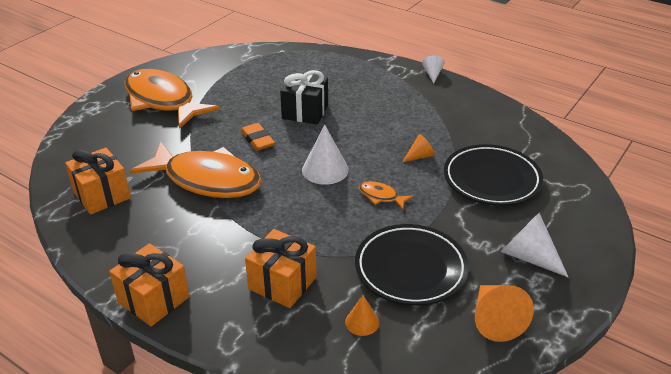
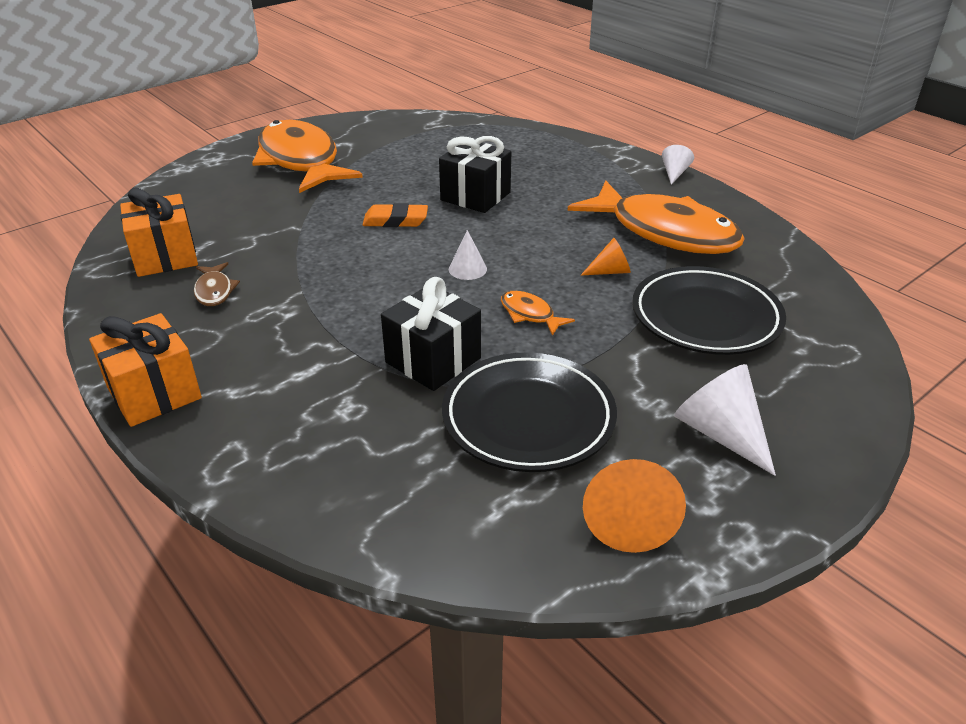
camera: 15 degrees right, 0 degrees up
(154, 216) = (214, 291): none -> brown fish
(207, 180) = (305, 258): orange fish -> orange fish (665, 232)
(257, 140) = (395, 220): orange eraser -> orange eraser turned 75 degrees counterclockwise
(282, 283) = (335, 404): orange gift -> none
(325, 170) = (467, 269): white cone -> white cone, size x0.58
(332, 240) = (433, 360): none -> black gift
(362, 322) = (421, 479): orange cone -> none

